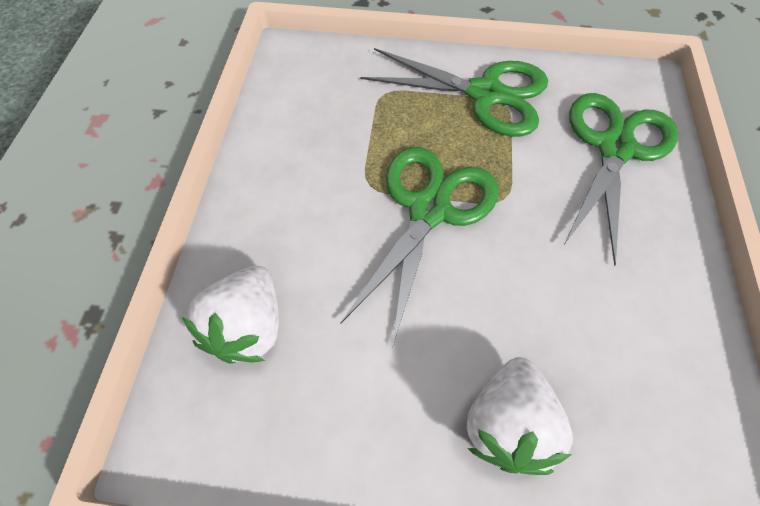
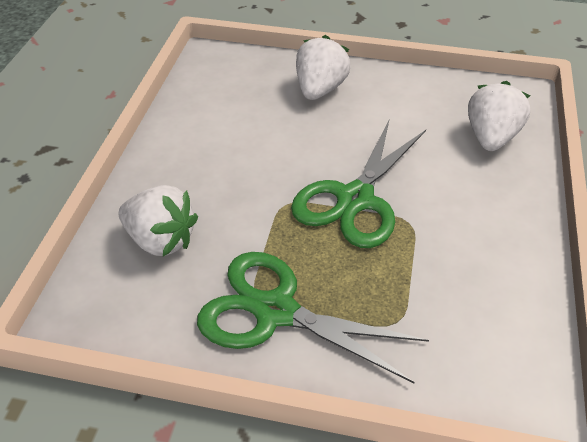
camera: 175 degrees left, 15 degrees down
(614, 148) = (161, 240): green scissors -> white strawberry

